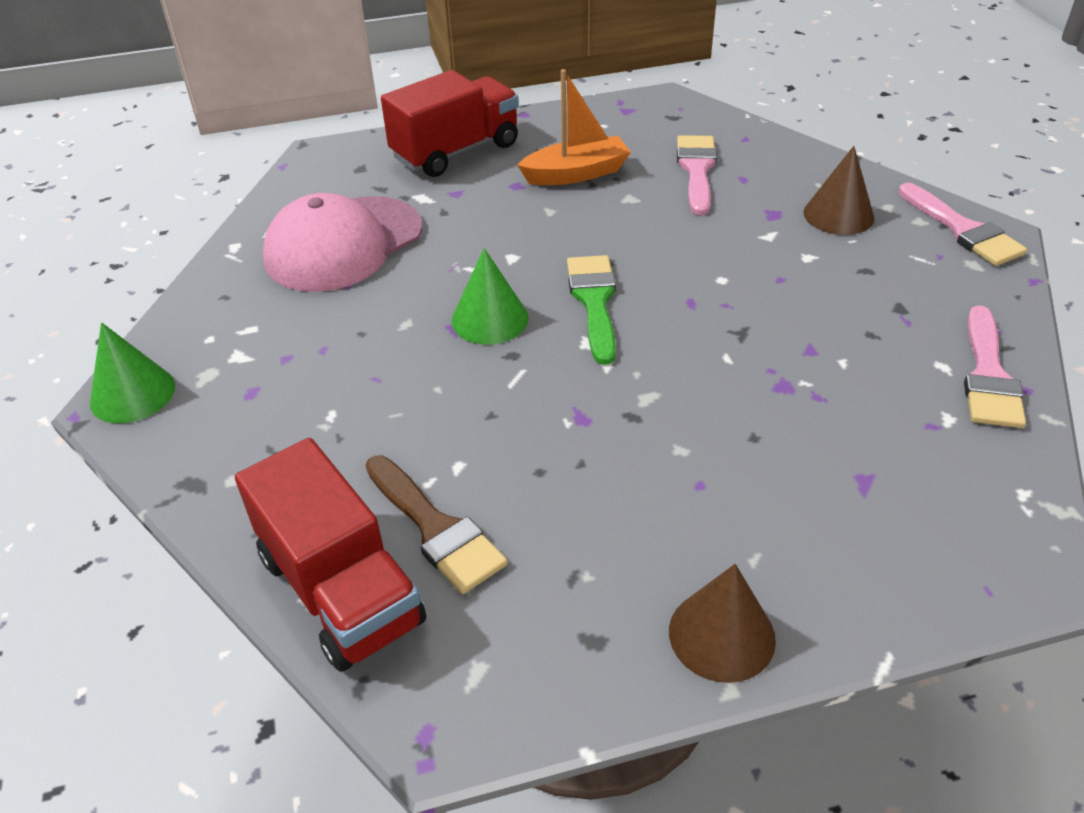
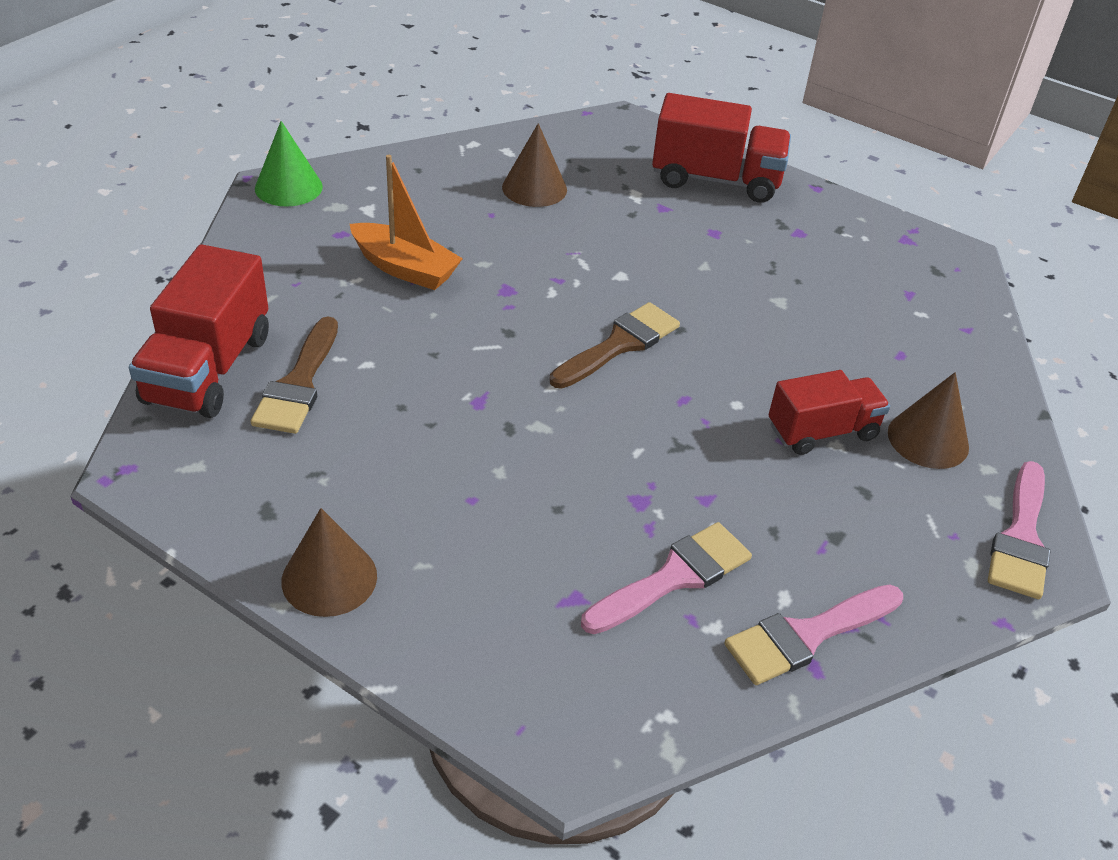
camera: 45 degrees right, 0 degrees up
(343, 244) = (534, 188): pink cap -> brown cone
(489, 319) = (535, 301): green cone -> none
(576, 173) = (773, 256): orange boat -> orange boat (405, 268)
(594, 301) = (619, 344): green brush -> brown brush
(697, 170) = (874, 321): pink brush -> pink brush (674, 577)
(788, 255) = (822, 431): none -> red truck

